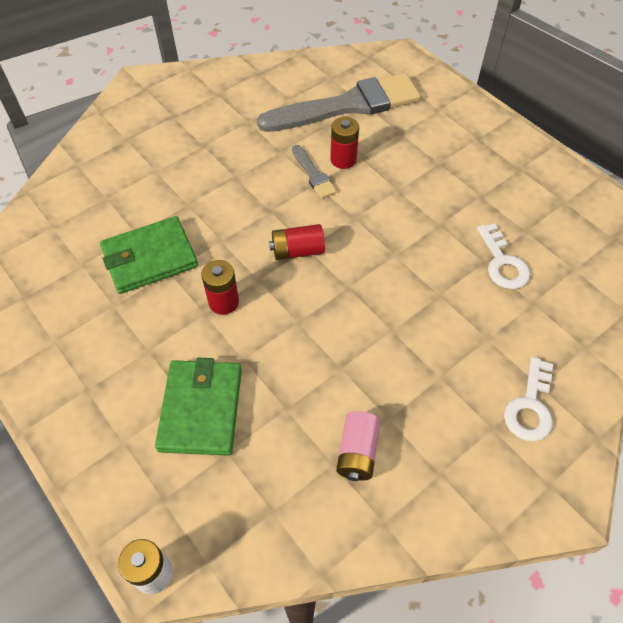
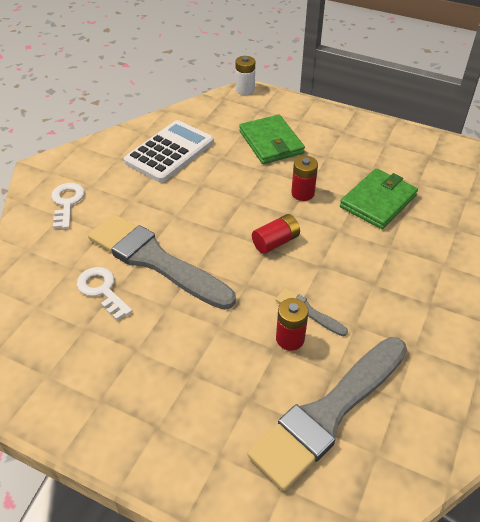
camera: 155 degrees right, 10 degrees down
(357, 452) = (170, 152): pink battery -> white calculator
(437, 277) = (155, 260): none -> grey brush

